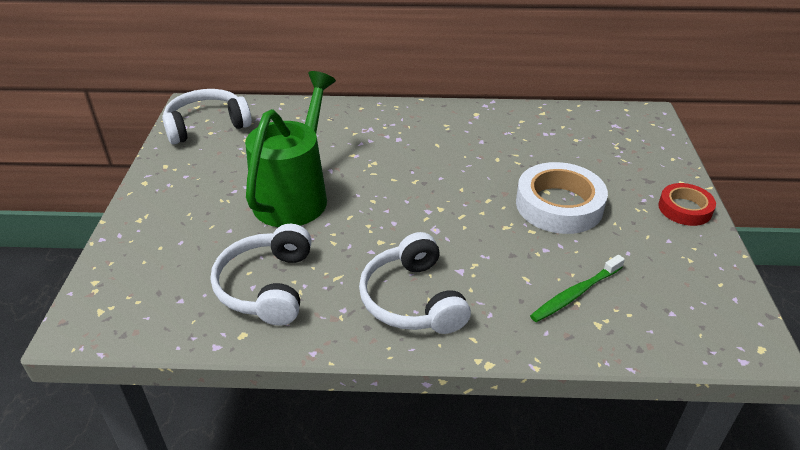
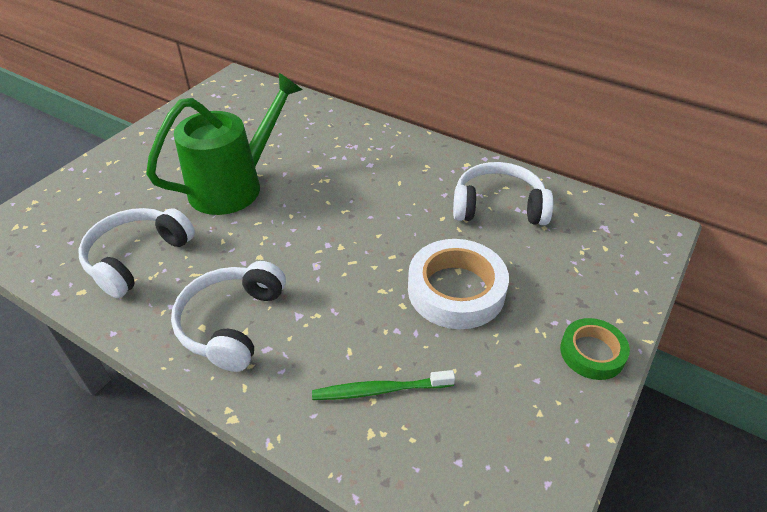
camera: 30 degrees right, 5 degrees up
(207, 125) = (229, 99): white headphones -> white headphones (498, 207)
(685, 209) = (592, 352): red tape -> green tape

